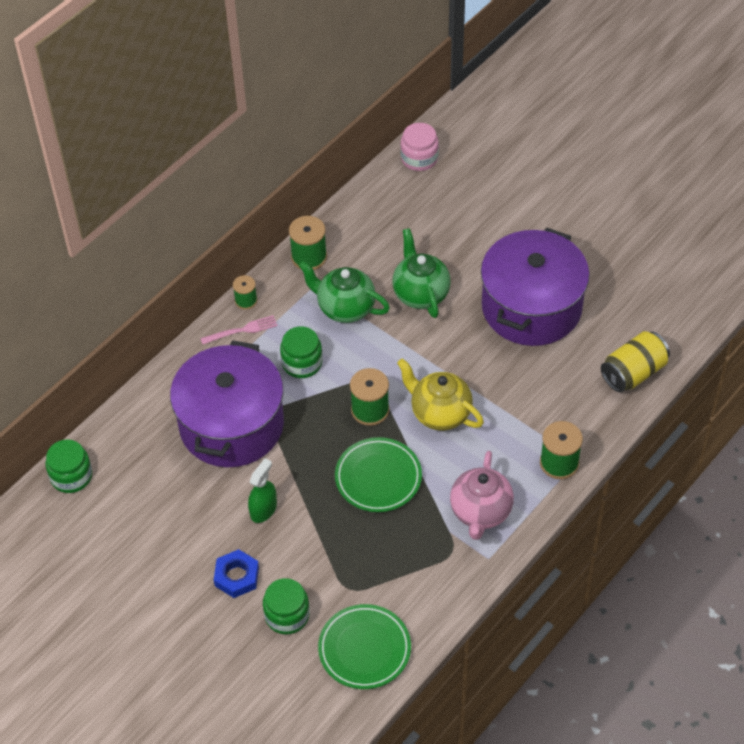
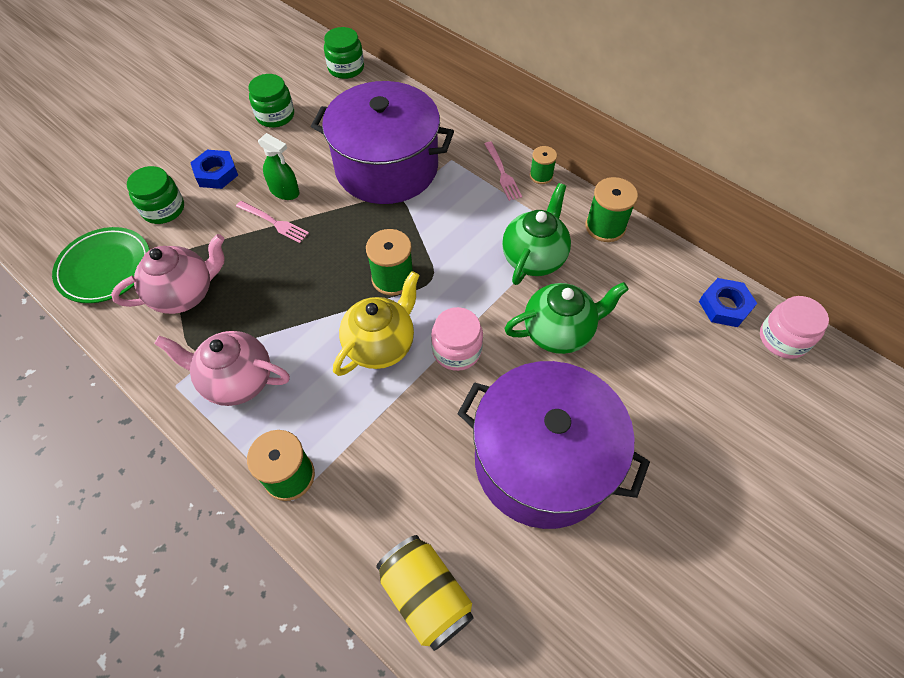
camera: 90 degrees right, 5 degrees up
(302, 363) = (459, 220): green jar -> green jar (275, 115)
(305, 512) = (274, 222): none -> pink fork
(378, 477) = (303, 284): green plate -> none
(390, 188) = (724, 306): none -> blue nut
(393, 571) = (185, 294): none -> pink teapot
(441, 361) = (457, 350): none -> pink jar

